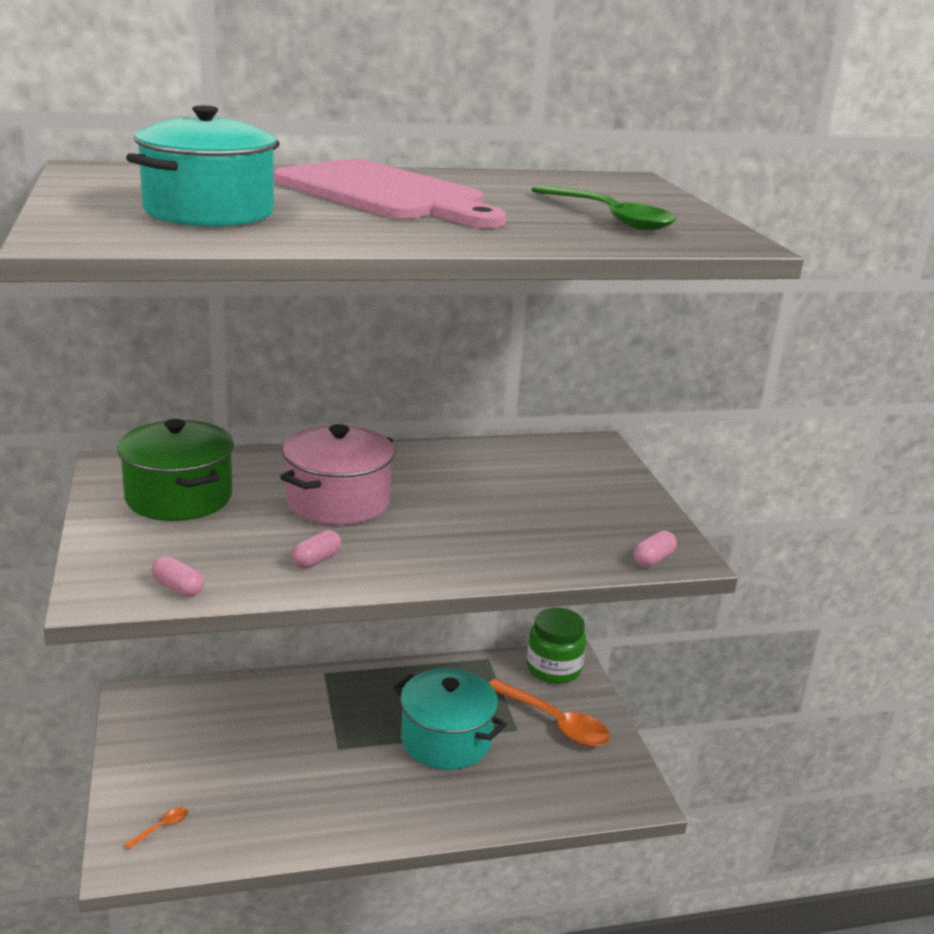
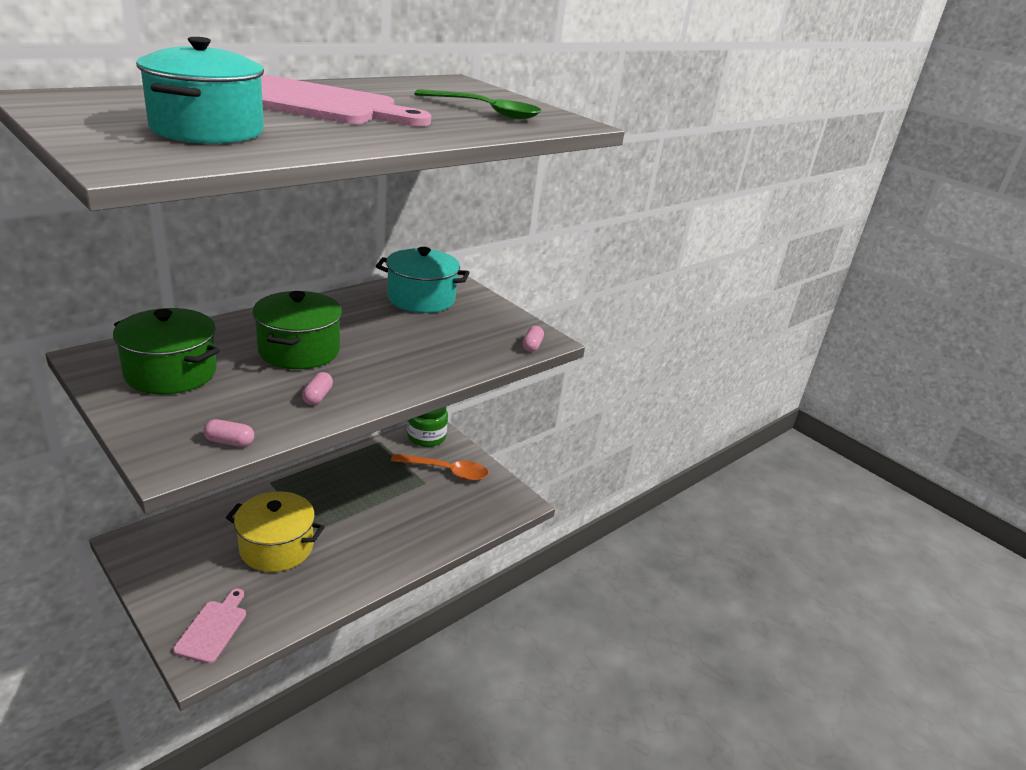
camera: 30 degrees left, 5 degrees up
(161, 827) = (213, 628): orange spoon -> pink cutting board
(286, 754) = (276, 547): none -> yellow pot
(338, 502) = (299, 350): pink pot -> green pot
(446, 740) = (383, 503): turquoise pot -> turquoise pot (421, 299)

